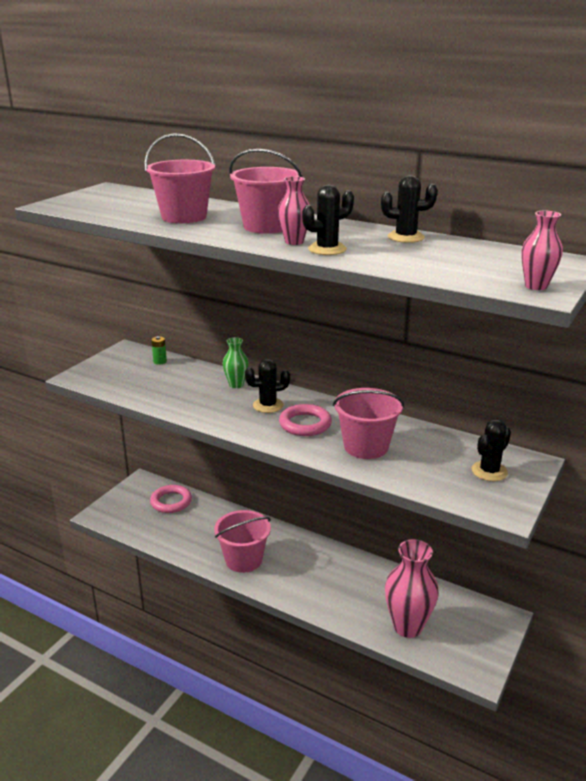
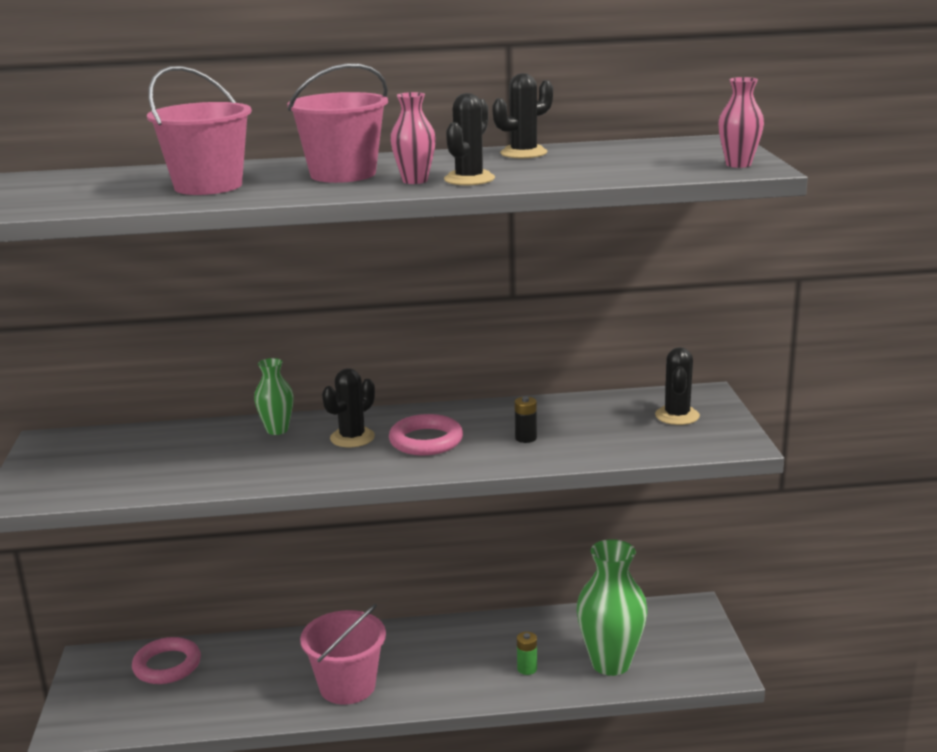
camera: 35 degrees left, 5 degrees down
(160, 361) = (125, 439): green battery -> green battery (527, 669)
(366, 446) = (526, 438): pink bucket -> black battery
(407, 626) = (610, 663): pink vase -> green vase

